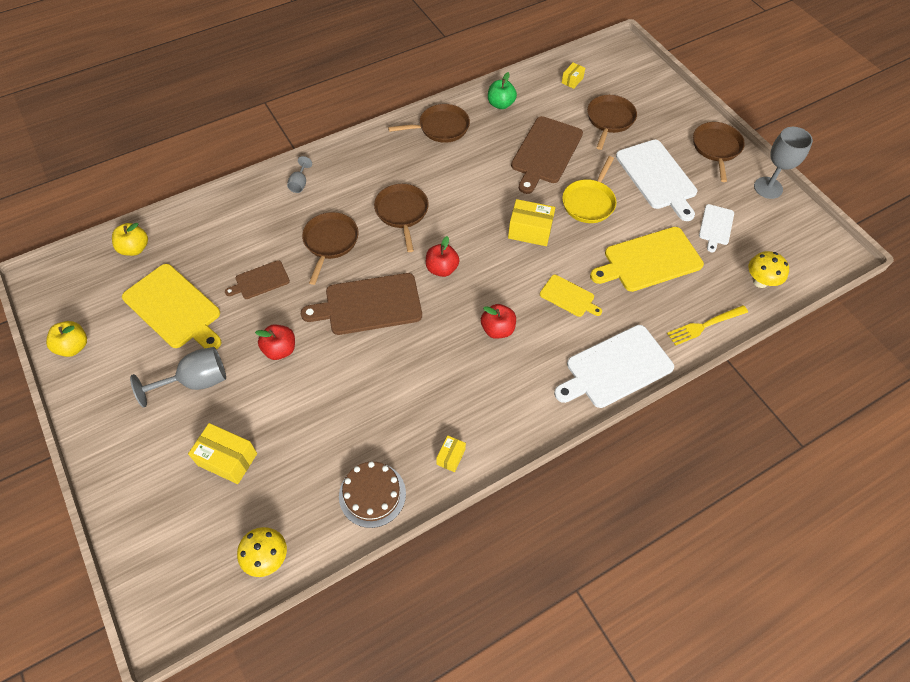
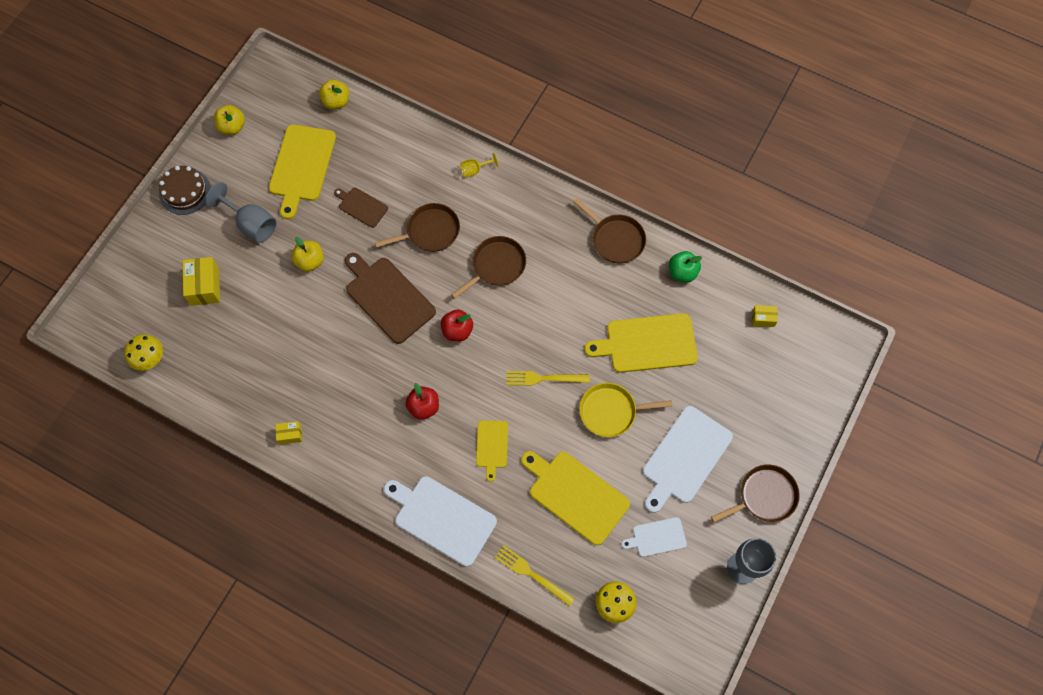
camera: 60 degrees right, 10 degrees up
(280, 350) = (310, 261): red apple -> yellow apple
(300, 183) = (475, 170): grey goblet -> yellow goblet
(372, 494) = (231, 398): brown cake -> brown cake (185, 191)
(530, 231) = (543, 378): yellow box -> yellow fork
(545, 152) = (647, 343): brown cutting board -> yellow cutting board
(609, 119) = (732, 379): brown pan -> none

